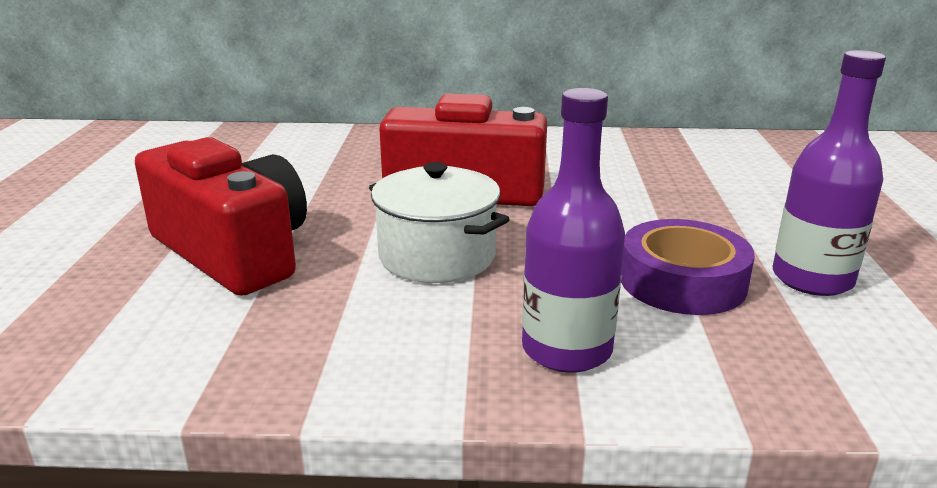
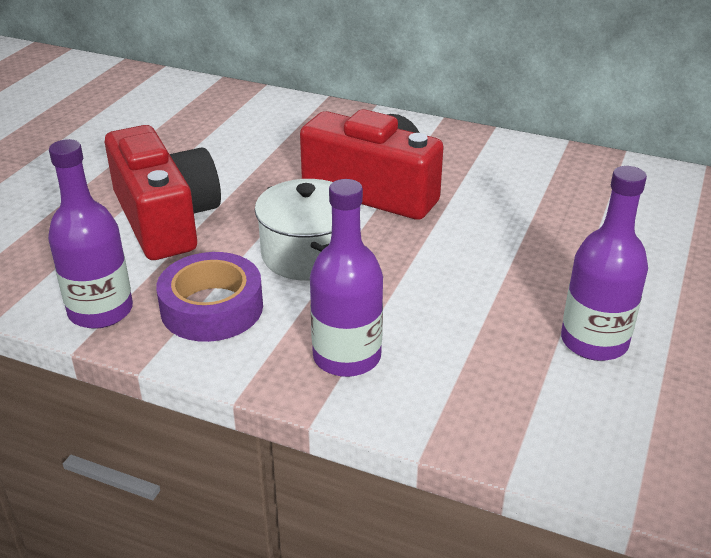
camera: 20 degrees right, 10 degrees up
(199, 366) = (100, 311): none -> purple bottle
(682, 281) = (482, 319): purple tape -> purple tape (212, 308)

